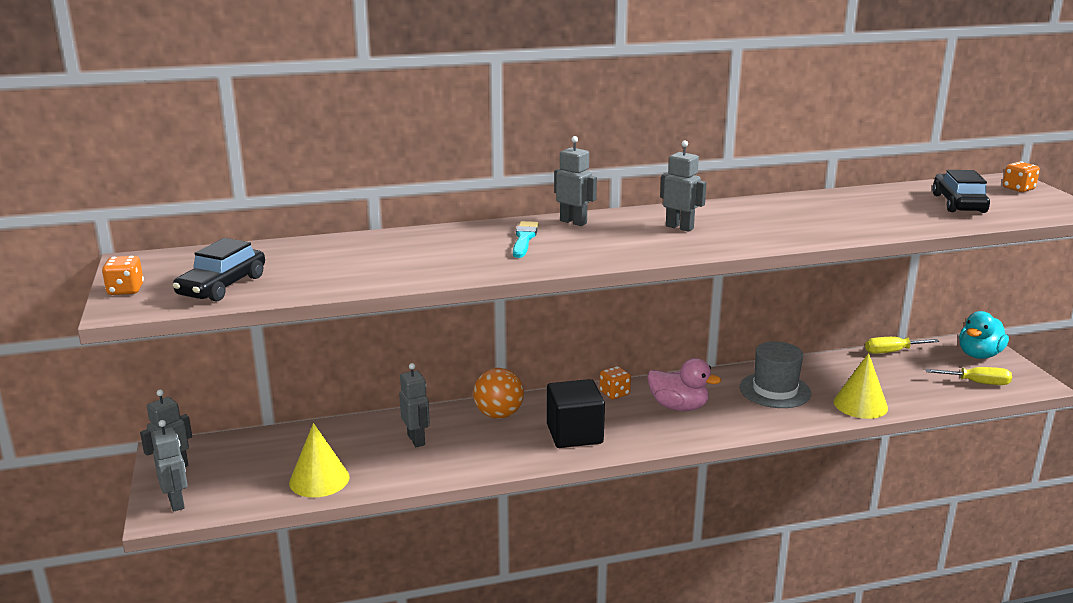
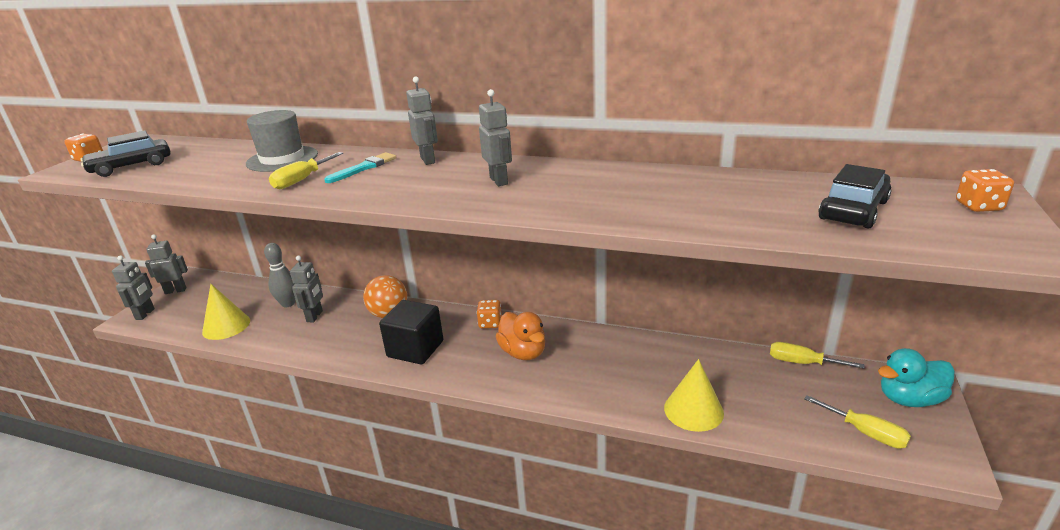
camera: 35 degrees right, 5 degrees up
(361, 438) = (288, 303): none -> grey bowling pin
(485, 260) = (302, 180): none -> yellow screwdriver
(678, 407) = (523, 352): pink duck -> orange duck
(775, 390) = (627, 365): grey hat -> grey hat (282, 159)

